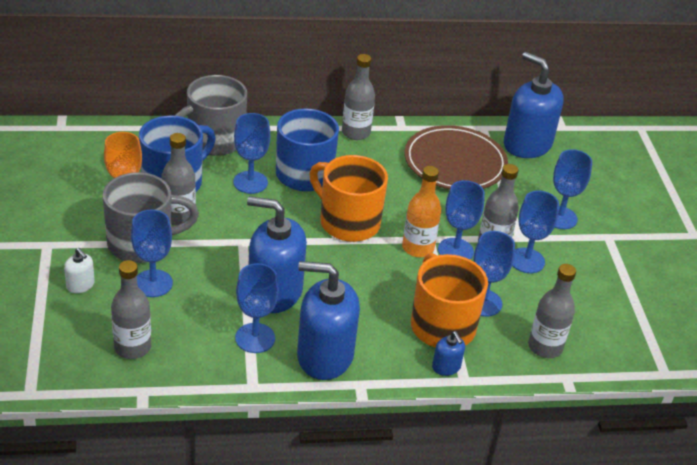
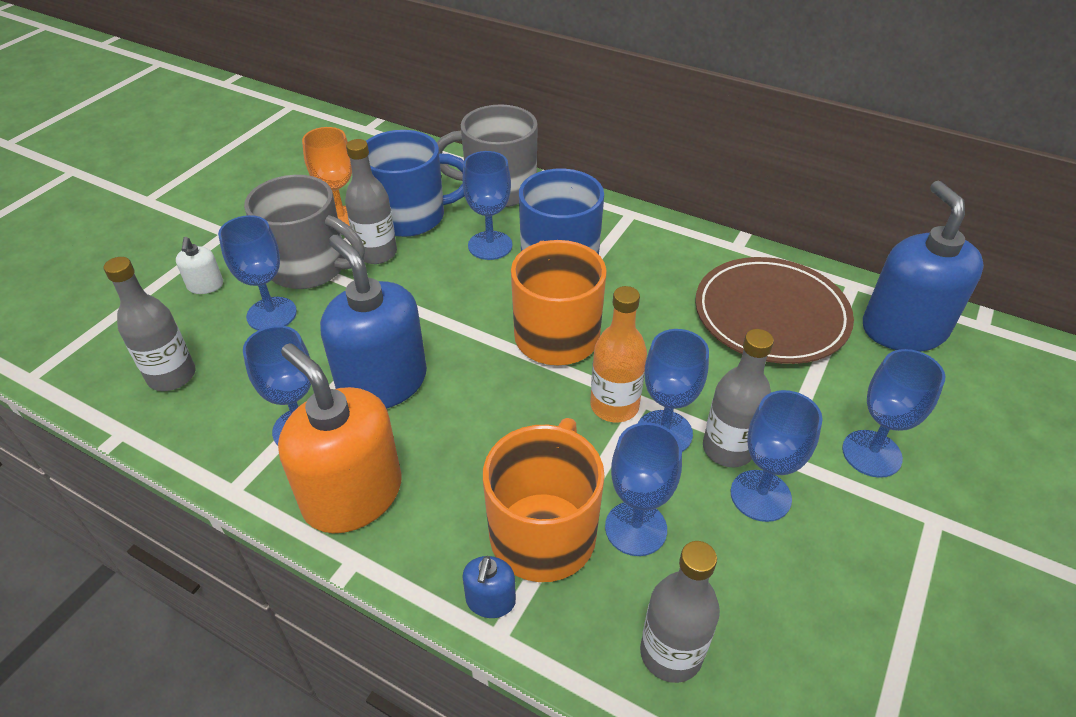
camera: 40 degrees right, 5 degrees up
(324, 356) = (353, 495): blue soap dispenser -> orange soap dispenser
(356, 132) = (670, 233): grey bottle -> none

